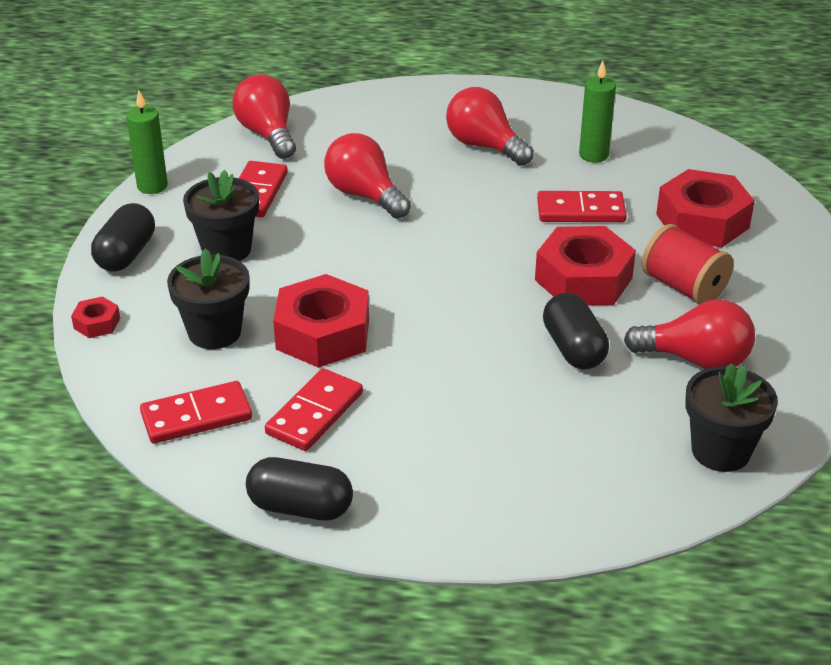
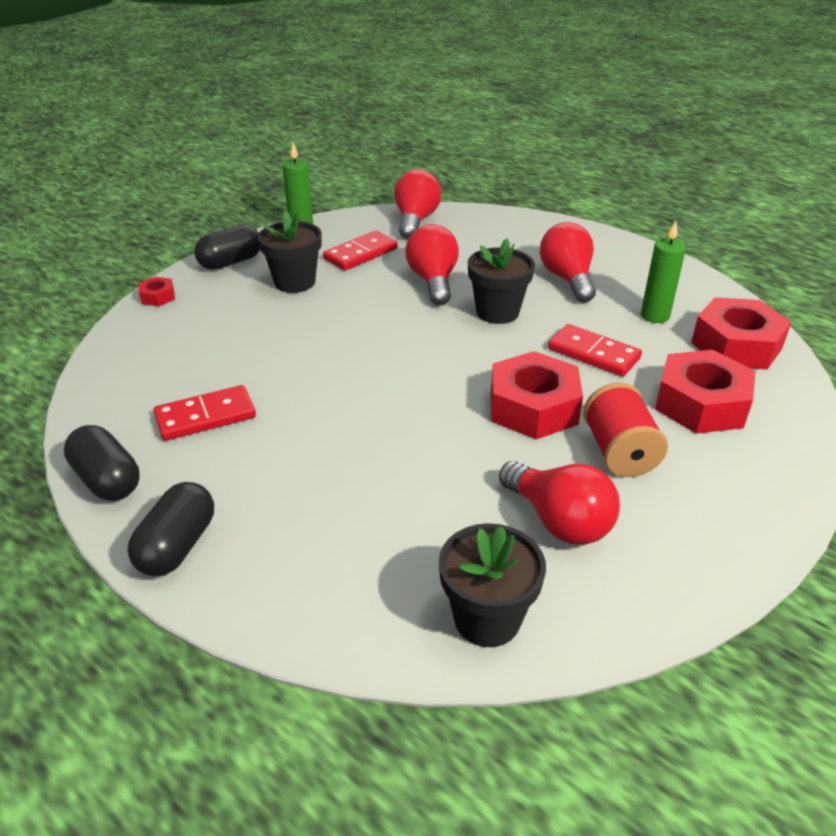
camera: 35 degrees right, 0 degrees up
(196, 416) = (132, 382): red domino -> none
(214, 332) = (217, 332): black flower pot -> black flower pot (497, 312)
(323, 333) = (284, 363): red nut -> red nut (736, 345)
(573, 348) = (458, 459): black capsule -> black capsule (177, 546)

